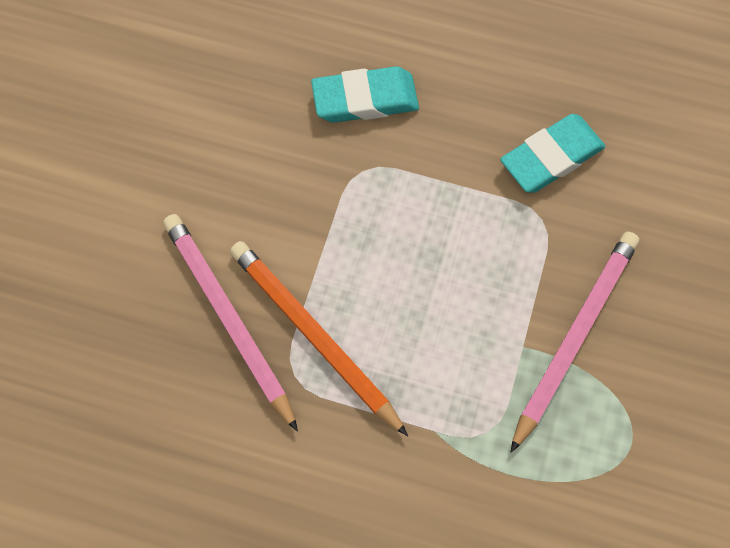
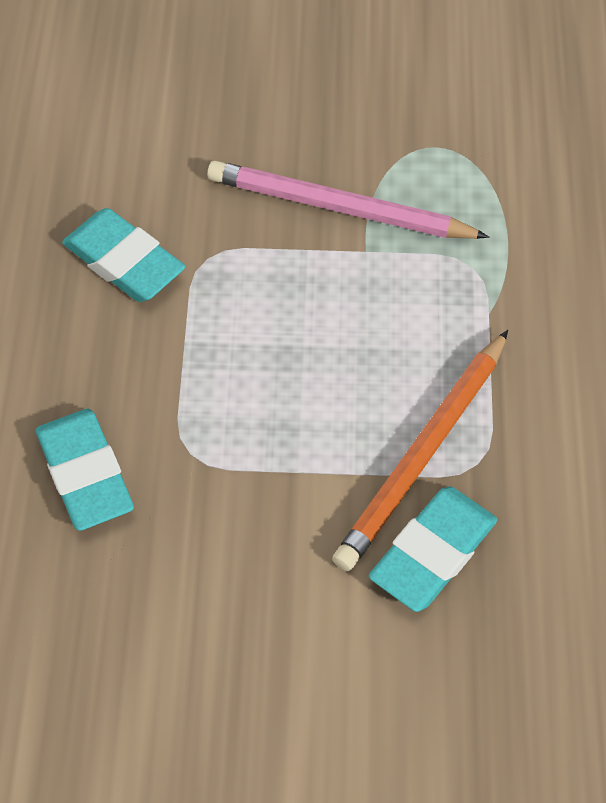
camera: 105 degrees left, 10 degrees down
(229, 318) = (433, 553): pink pencil -> turquoise eraser

